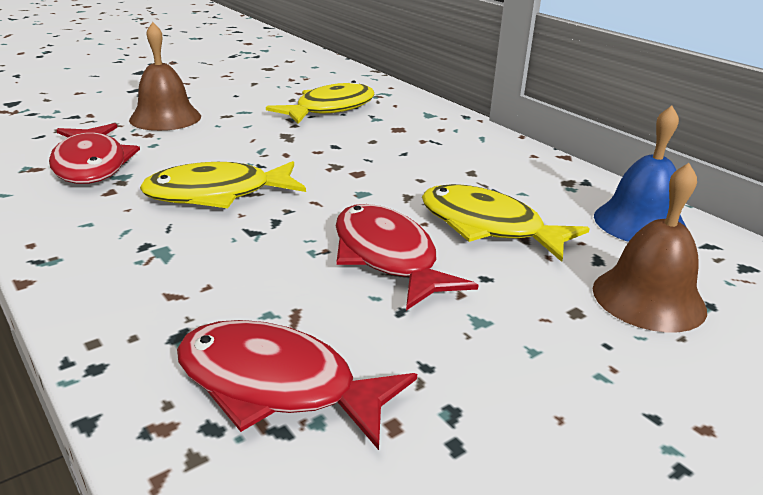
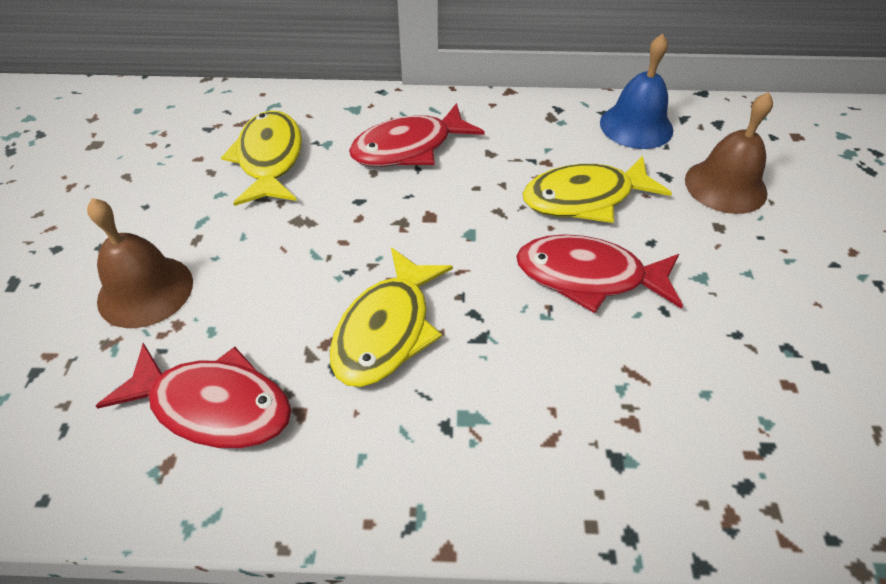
camera: 50 degrees left, 20 degrees up
(277, 385) = (717, 426): red fish -> red fish (409, 148)

